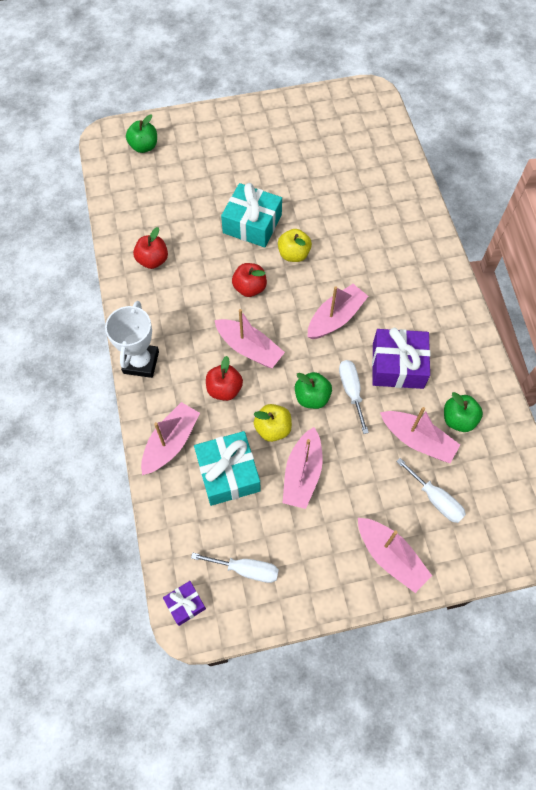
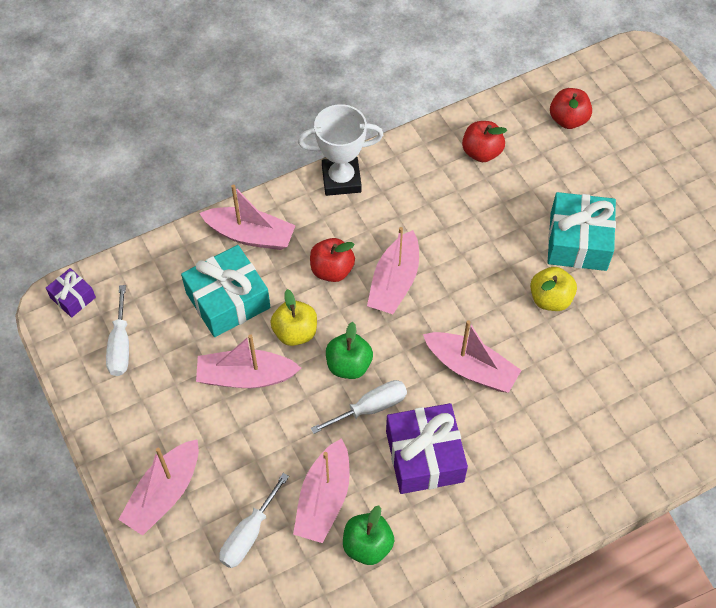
camera: 75 degrees right, 5 degrees down
(144, 146) = (646, 96): green apple -> none
(249, 288) = (480, 262): red apple -> red apple (568, 119)

